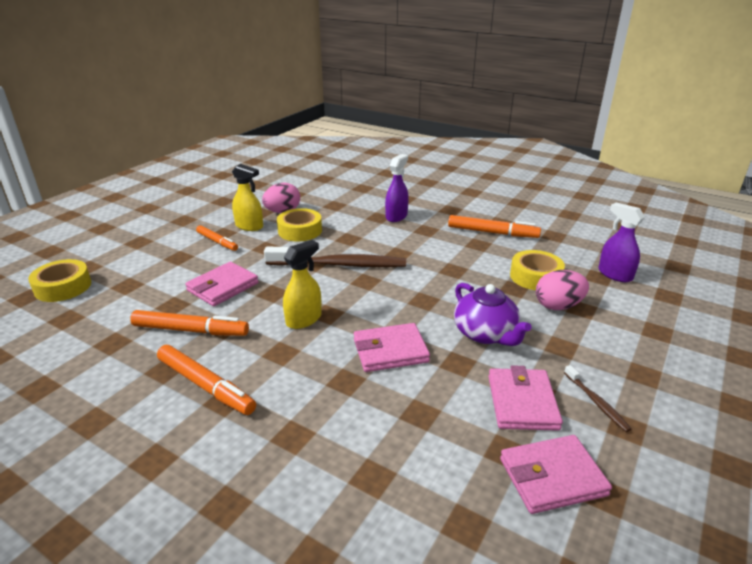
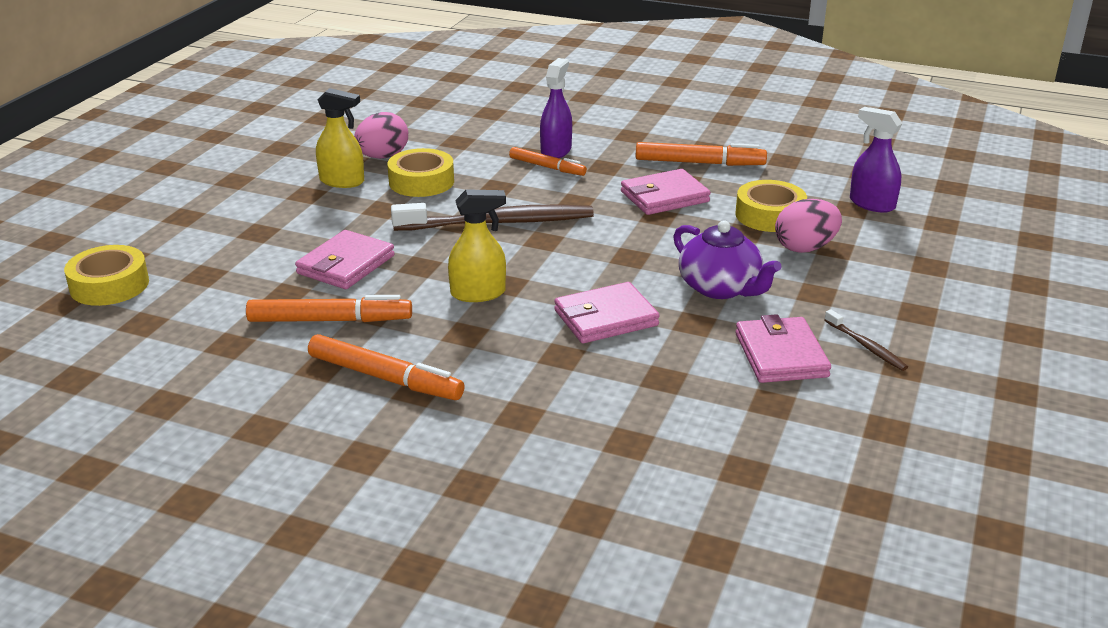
camera: 10 degrees left, 0 degrees up
(217, 242) = (305, 206): orange marker -> orange marker (547, 167)
(304, 319) = (478, 293): yellow spray bottle -> yellow spray bottle turned 45 degrees clockwise
(552, 477) = (827, 420): pink wallet -> pink wallet (664, 197)

